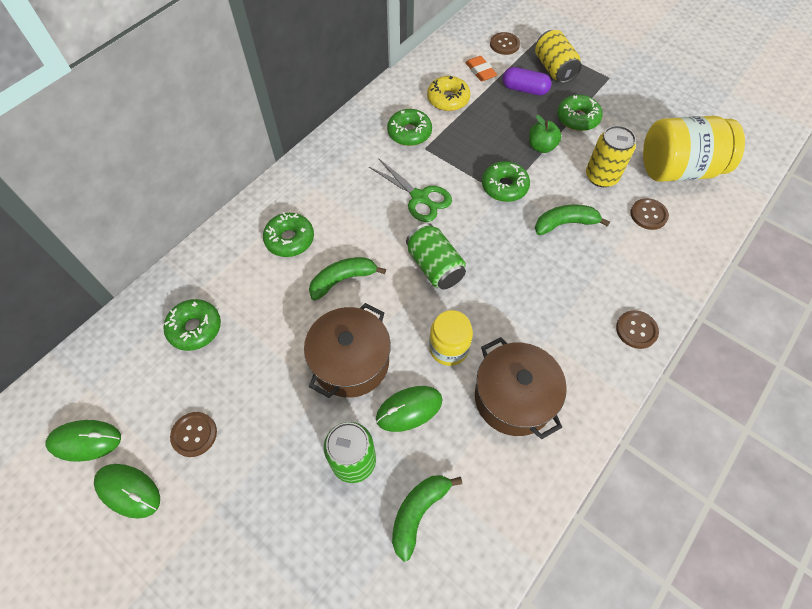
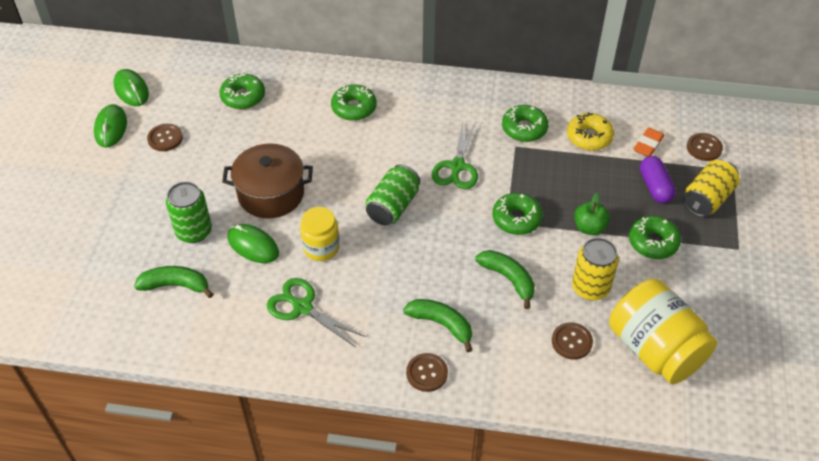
camera: 60 degrees right, 10 degrees down
(343, 280) = (339, 156): green banana -> green banana (441, 324)
(513, 398) = (303, 307): brown pot -> green scissors

